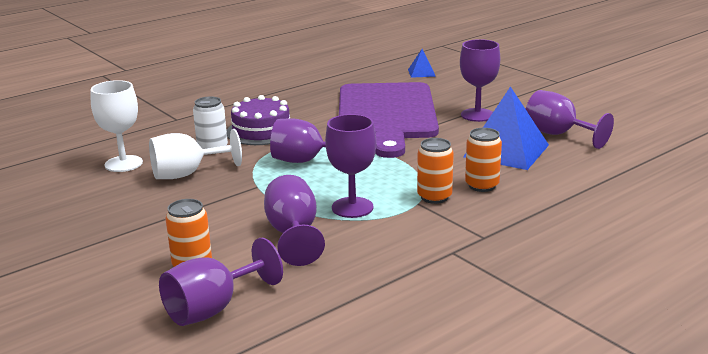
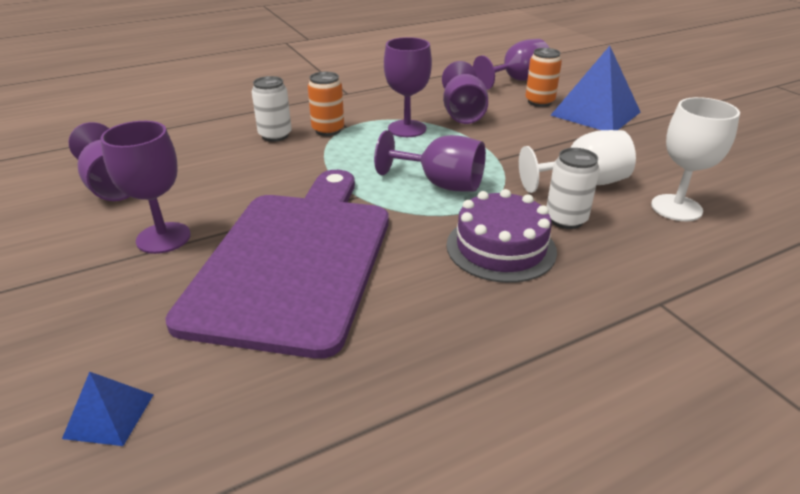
camera: 170 degrees left, 10 degrees up
(482, 185) = (275, 135): orange can -> white can
(506, 150) = (203, 171): blue pyramid -> blue pyramid (595, 113)

